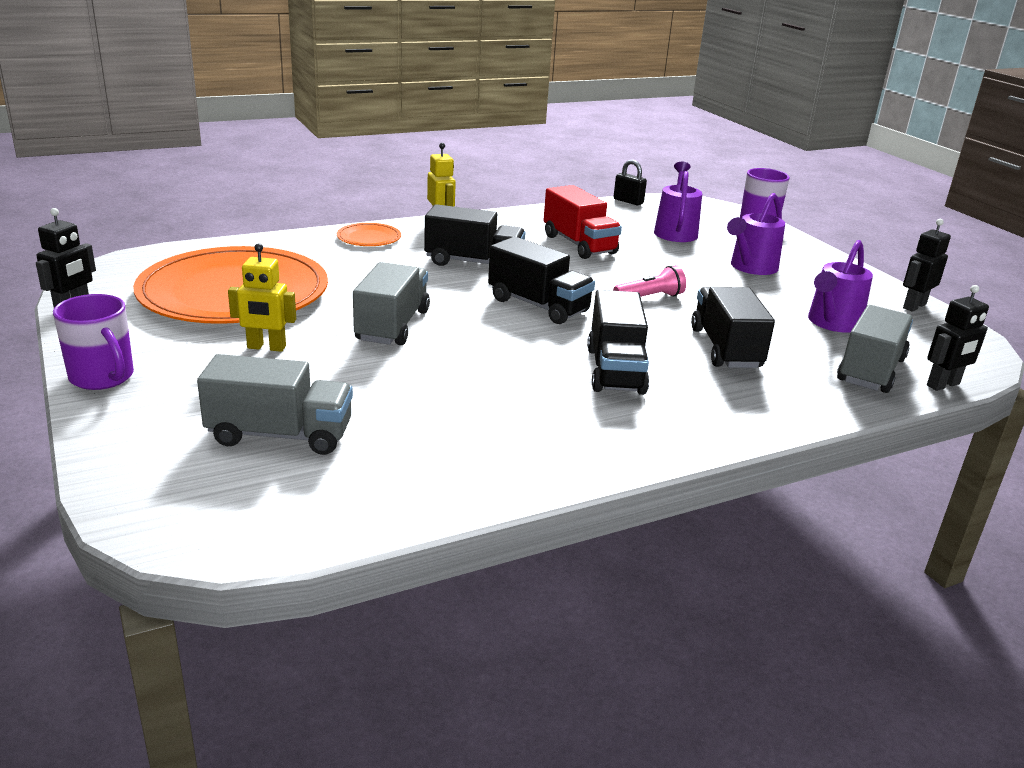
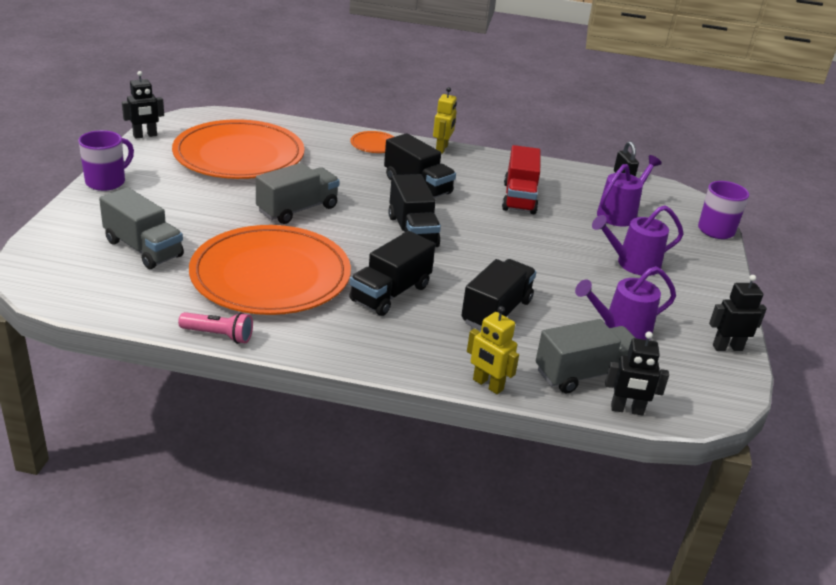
camera: 35 degrees right, 5 degrees up
(103, 377) = (106, 182): purple mug -> purple mug turned 135 degrees counterclockwise
(266, 347) = (208, 196): yellow robot -> yellow robot (487, 385)
(474, 402) = (270, 275): none -> orange plate
(650, 297) = (504, 256): pink flashlight -> pink flashlight (219, 335)

